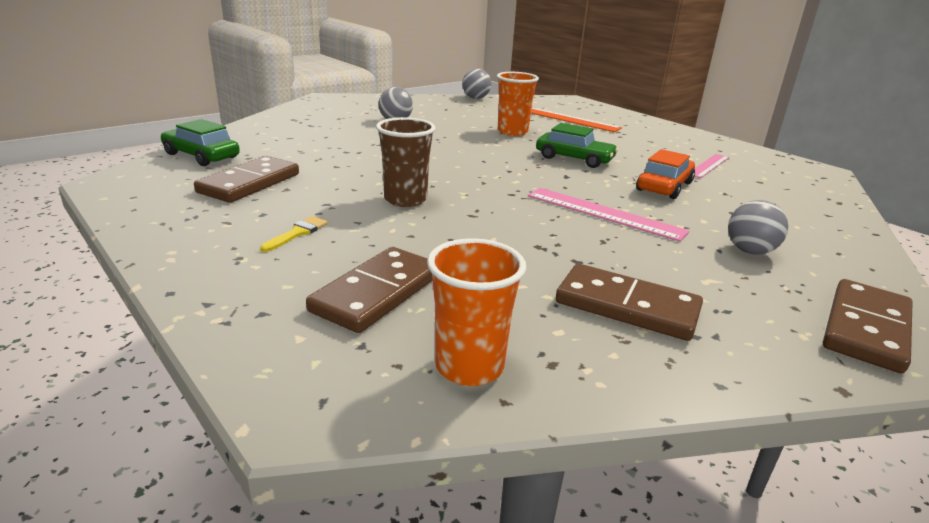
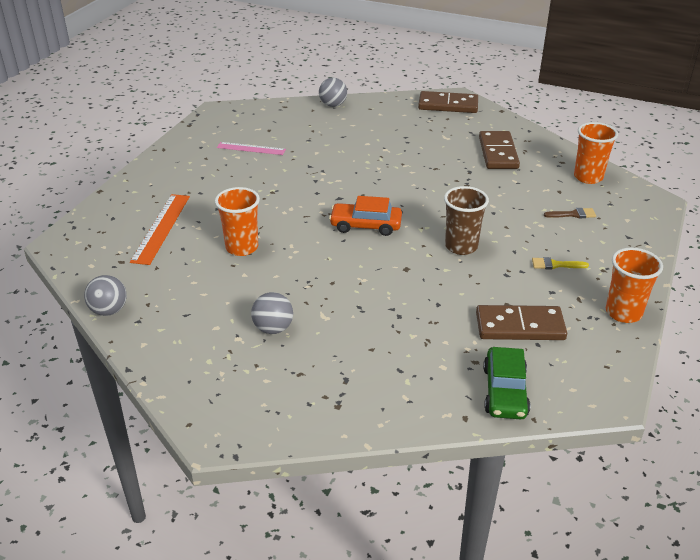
camera: 115 degrees left, 10 degrees up
(162, 234) = (623, 312): none -> orange cup
(376, 293) = (573, 214): brown domino -> brown brush
(574, 159) = (293, 202): green car -> none
(604, 213) = (394, 173): pink ruler -> none
(664, 186) = (319, 160): orange car -> orange car (366, 225)
(749, 251) = (397, 129): grey ball -> grey ball (333, 105)

